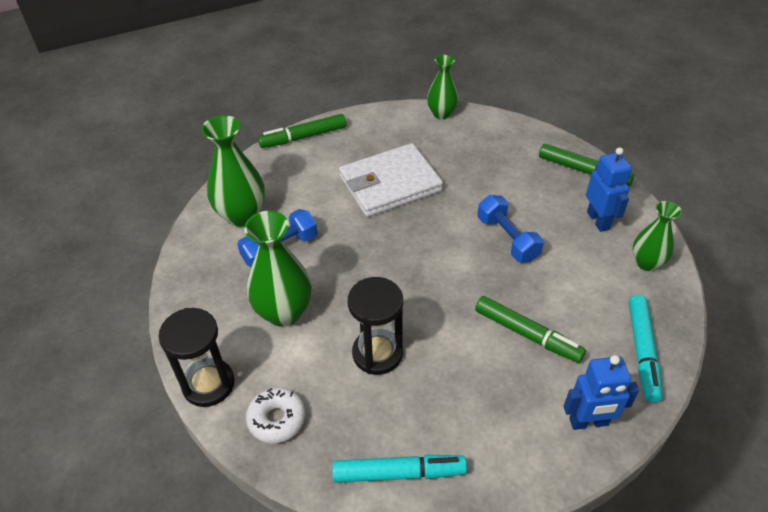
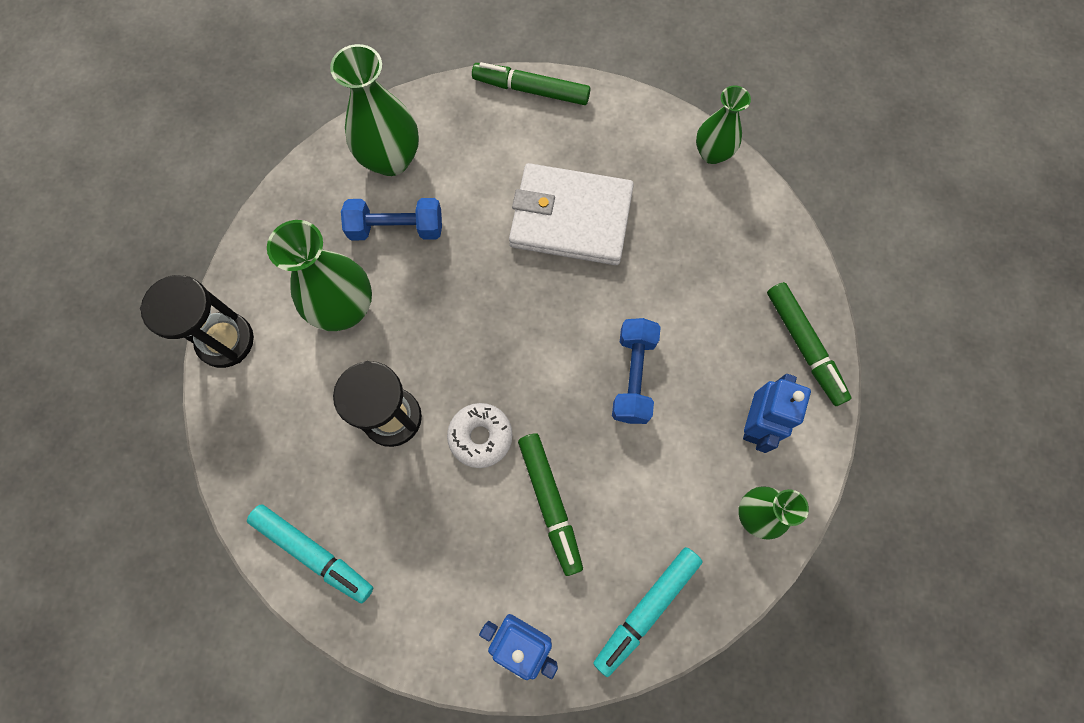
camera: 35 degrees right, 25 degrees up
(277, 419) = (255, 421): white donut -> white donut (480, 437)

